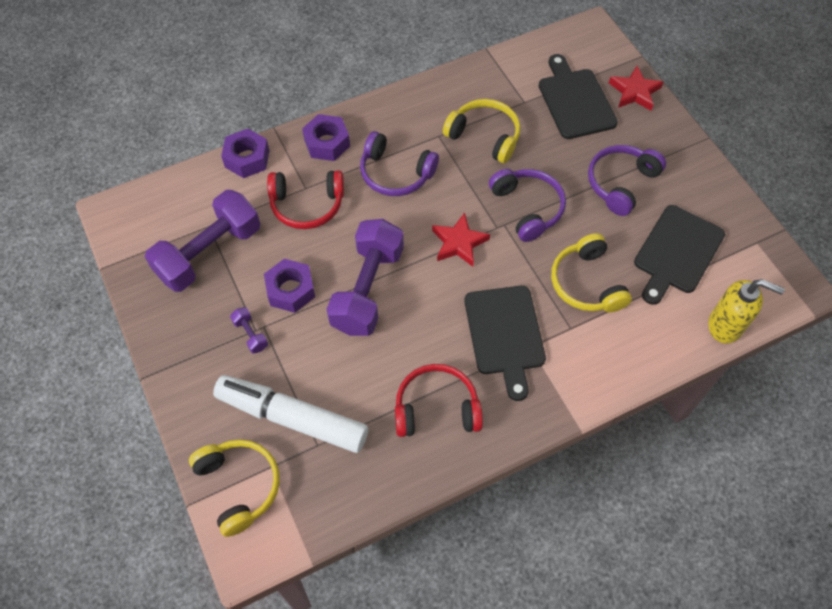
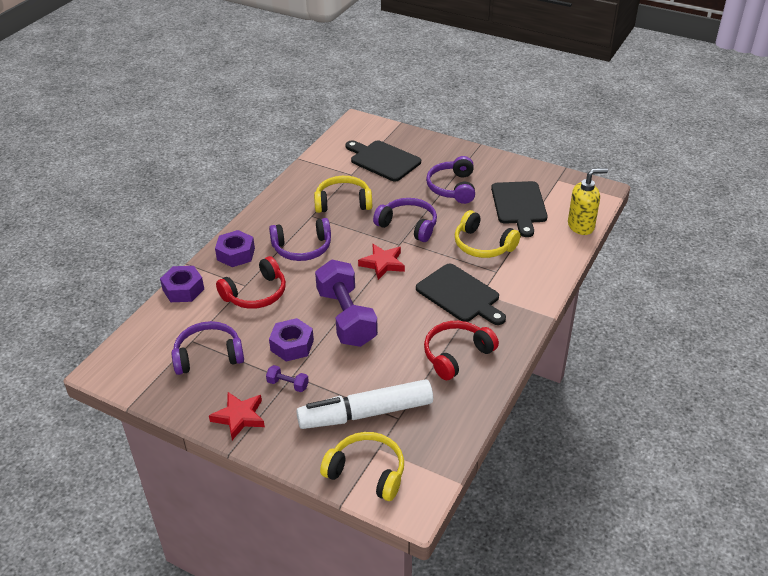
camera: 35 degrees left, 20 degrees down
(209, 253) = (208, 355): purple dumbbell -> purple headphones
(634, 92) = (415, 140): red star -> red star (239, 417)

